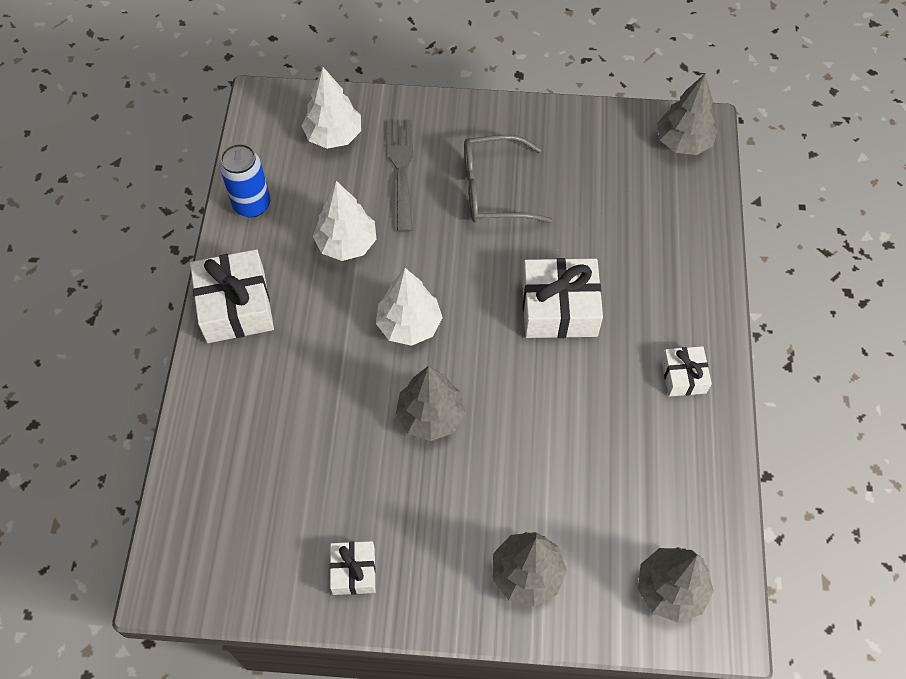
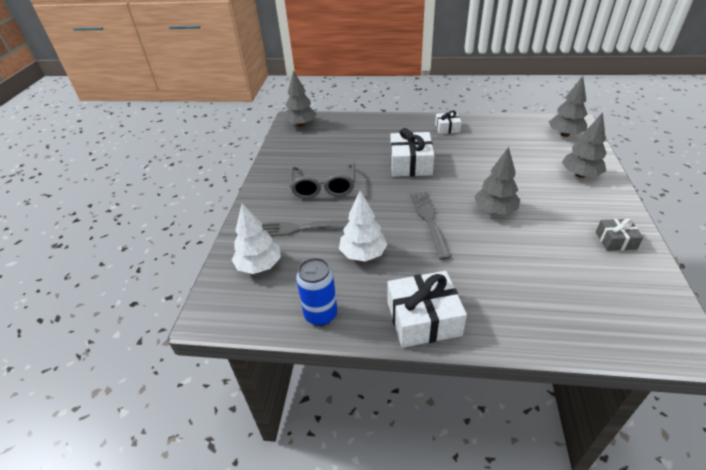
camera: 85 degrees left, 20 degrees down
(353, 571) = (615, 240): white gift -> grey gift
(409, 325) = (429, 221): white tree -> grey fork

